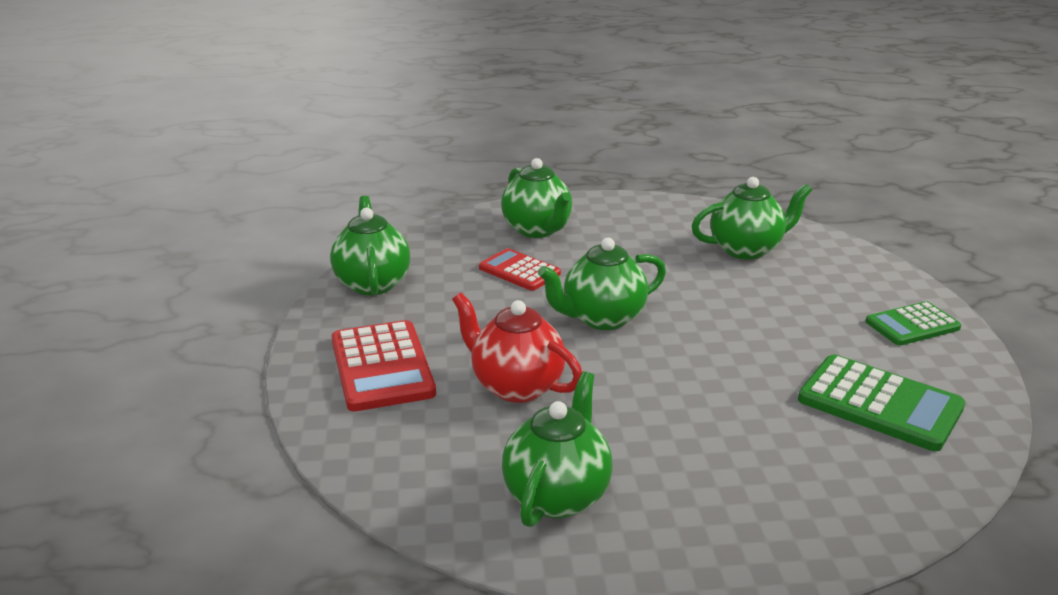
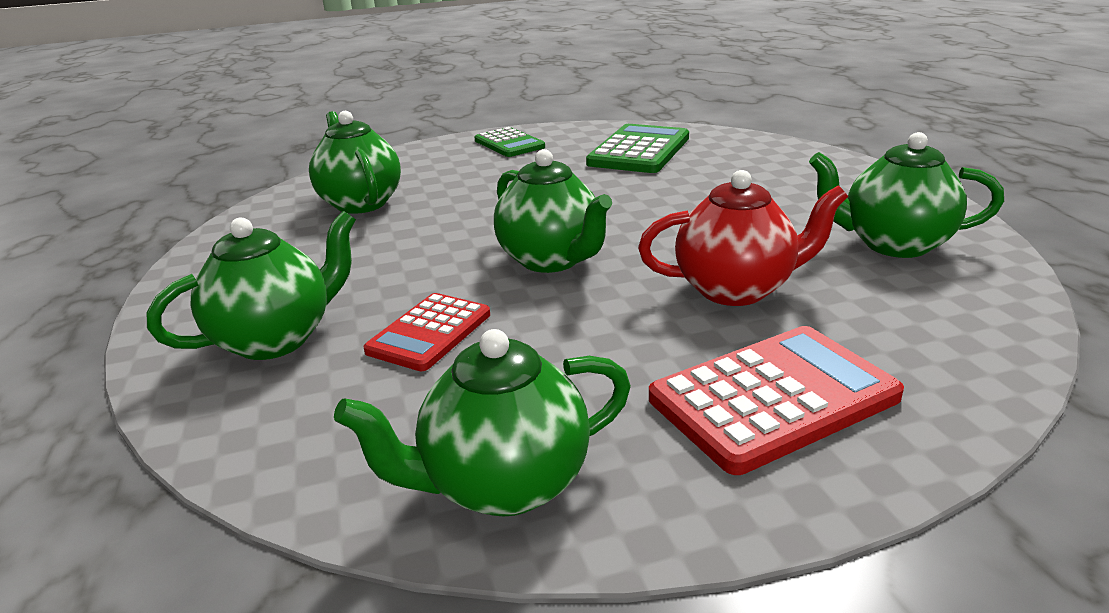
camera: 100 degrees left, 0 degrees up
(516, 386) = (736, 289): red teapot -> red teapot turned 120 degrees counterclockwise

